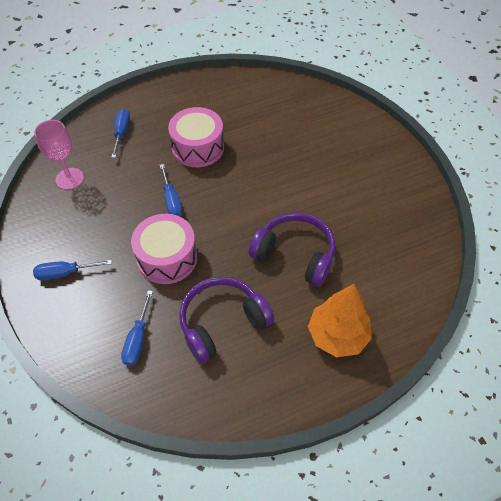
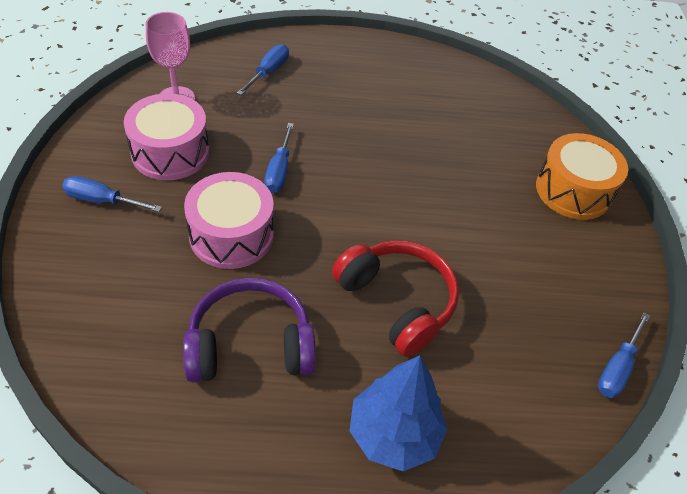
camera: 20 degrees right, 5 degrees down
(138, 339) = (135, 315): blue screwdriver -> blue screwdriver (617, 367)
(198, 147) = (349, 123): pink drum -> pink drum (170, 152)
(295, 254) = (397, 302): purple headphones -> red headphones
(337, 335) = (394, 434): orange tree -> blue tree
(360, 136) = (573, 191): none -> orange drum

